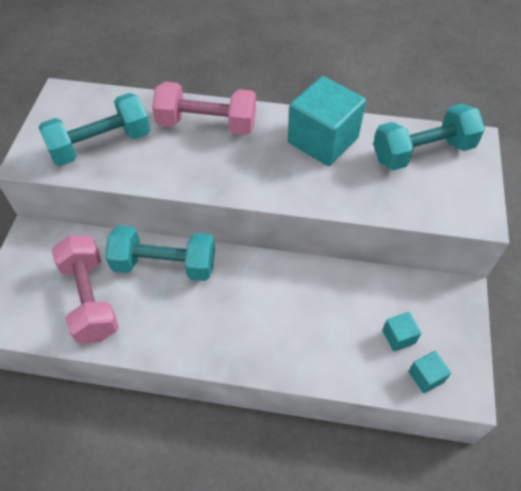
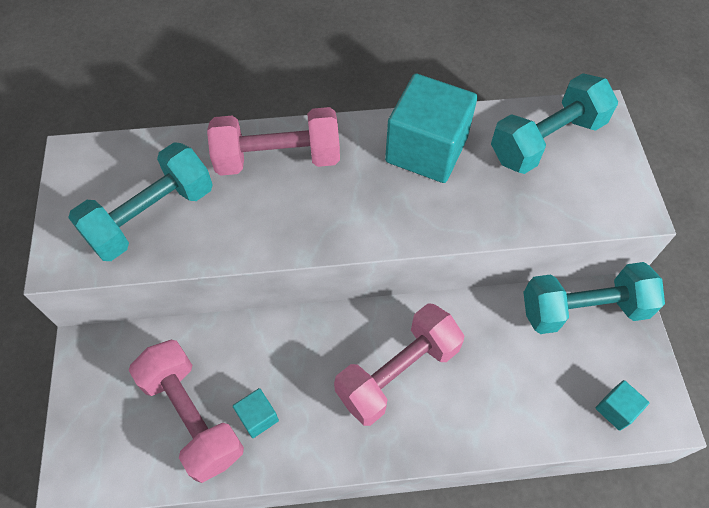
camera: 15 degrees left, 5 degrees up
(164, 265) = (270, 347): turquoise dumbbell -> turquoise dumbbell (583, 309)
(255, 305) = (397, 372): none -> pink dumbbell
(398, 337) = (571, 368): turquoise cube -> turquoise cube (258, 417)

